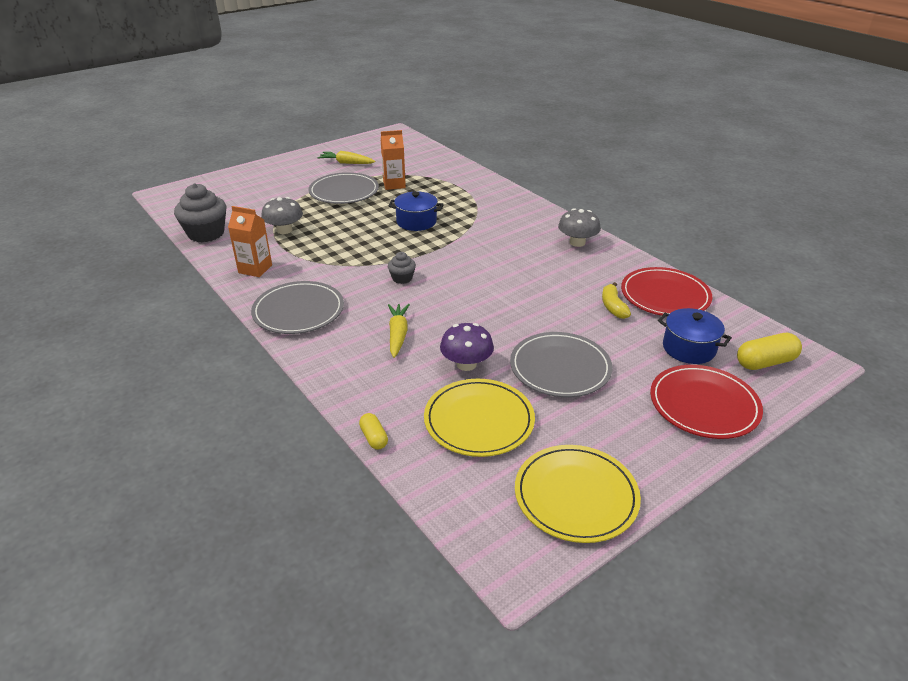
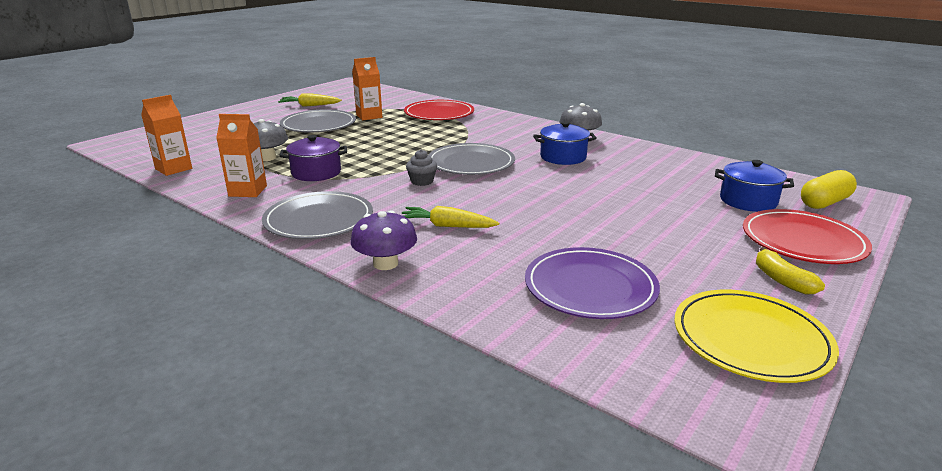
camera: 15 degrees left, 10 degrees down
(206, 233) = (173, 169): grey cupcake -> orange carton
(318, 254) = (316, 173): none -> purple pot
(374, 438) = (480, 322): yellow capsule -> none
(398, 334) = (447, 226): yellow carrot -> yellow carrot turned 60 degrees counterclockwise
(416, 222) = (409, 139): blue pot -> blue pot (563, 157)
(466, 364) = (540, 241): purple mushroom -> purple mushroom (385, 263)
(479, 420) = (590, 287): yellow plate -> purple plate
(560, 368) = (639, 231): grey plate -> grey plate (471, 163)
(613, 307) = (651, 179): yellow banana -> yellow banana (782, 280)
(665, 295) = (691, 167): red plate -> red plate (439, 114)

